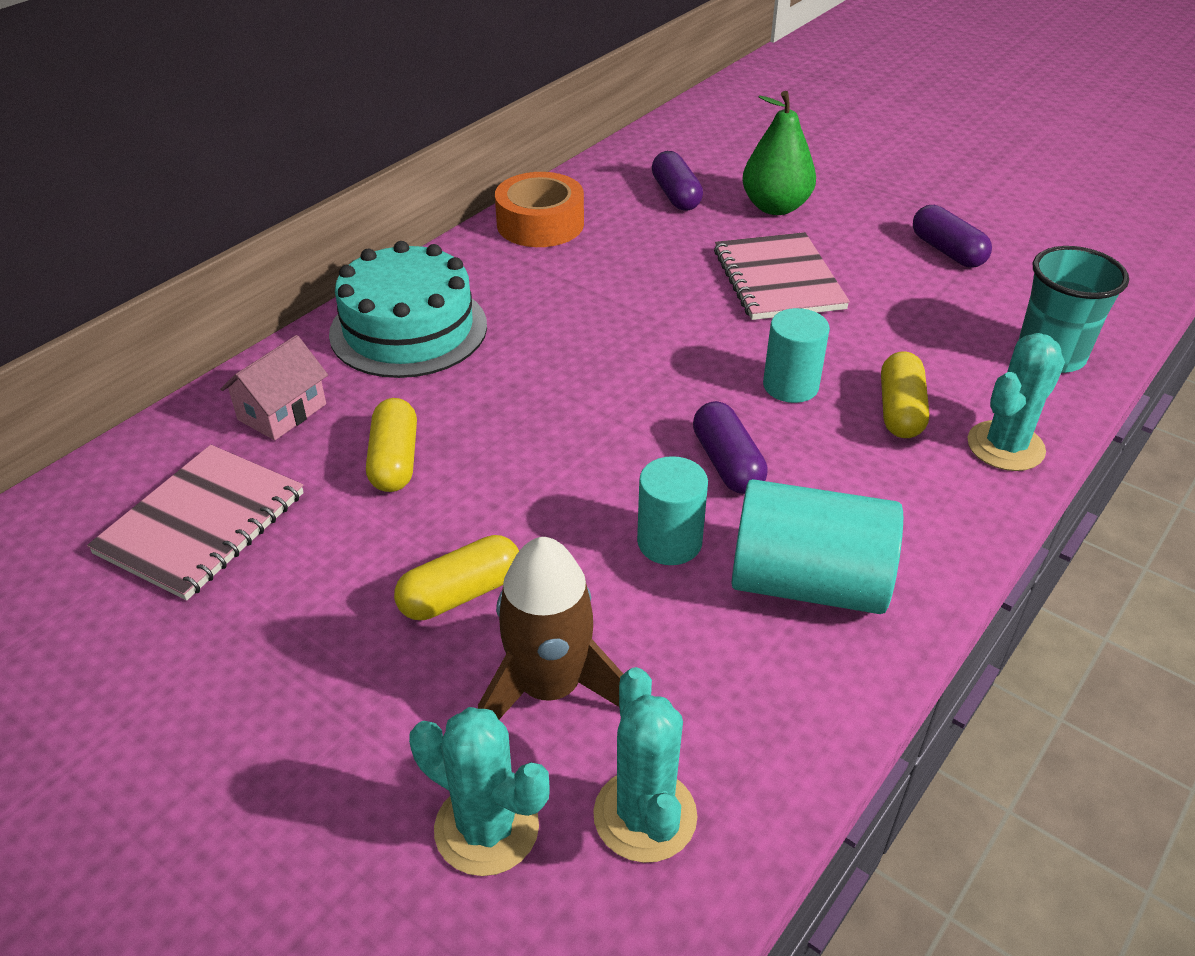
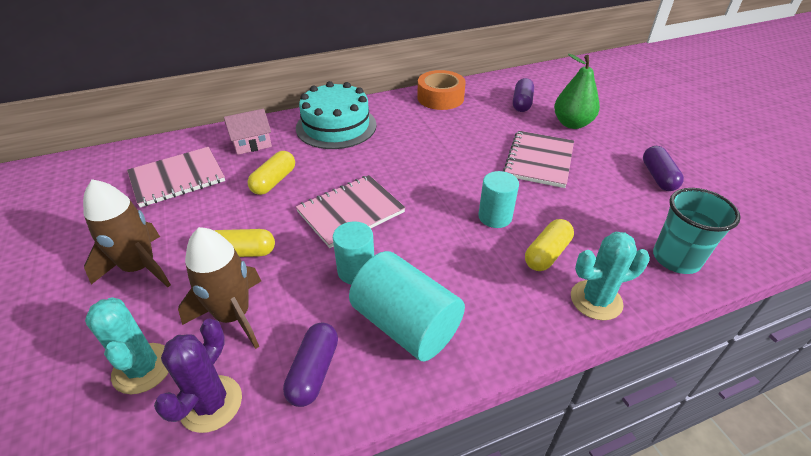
camera: 30 degrees right, 0 degrees up
(305, 693) = (140, 267): none -> brown rocket
(575, 460) = (350, 212): none -> pink notebook
(645, 815) = (211, 403): turquoise cactus -> purple cactus
(727, 463) = (423, 243): purple capsule -> purple capsule (313, 371)

